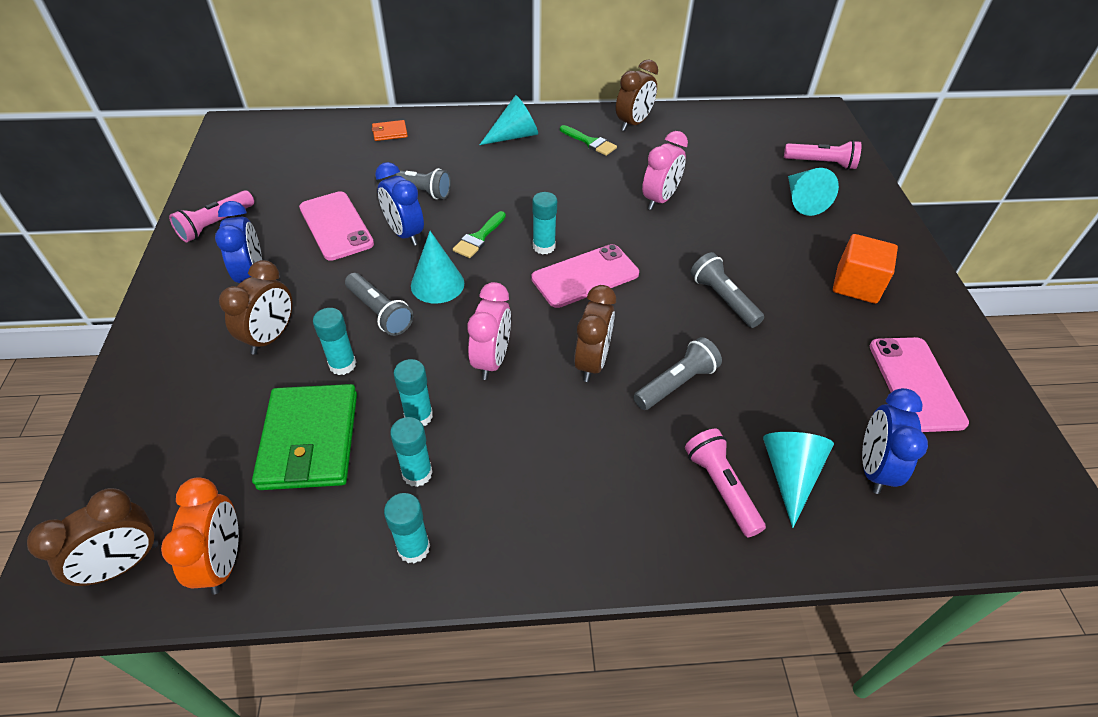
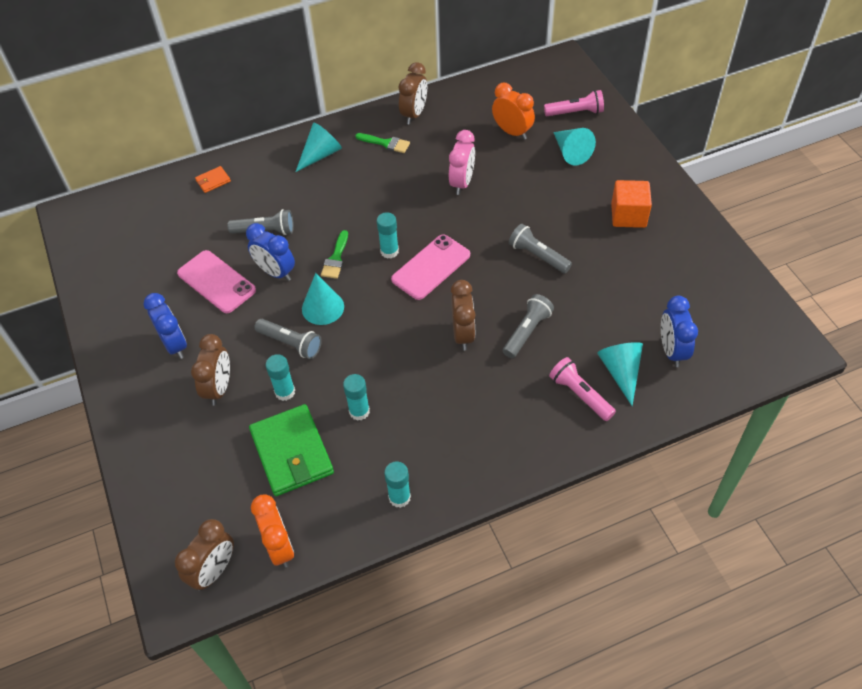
camera: 15 degrees left, 5 degrees up
(215, 225) = (116, 310): pink flashlight -> none
(417, 473) = (378, 450): turquoise glue stick -> none
(492, 360) = (391, 355): pink clock -> none
(738, 165) = (512, 132): none -> orange clock
(915, 383) = (685, 281): pink phone -> none

